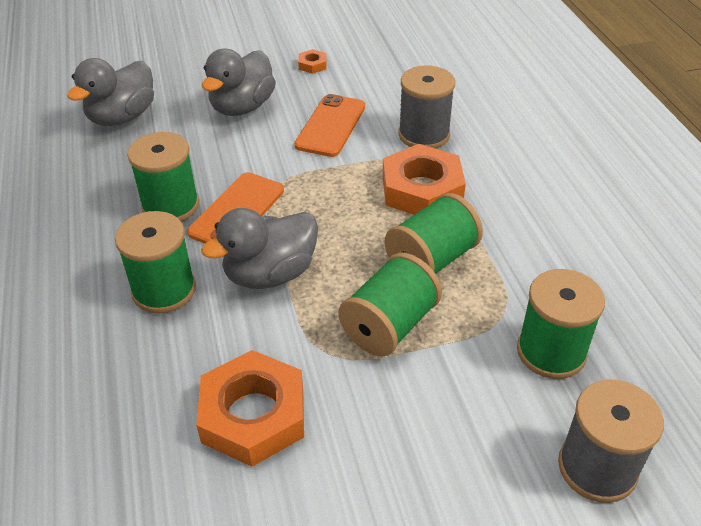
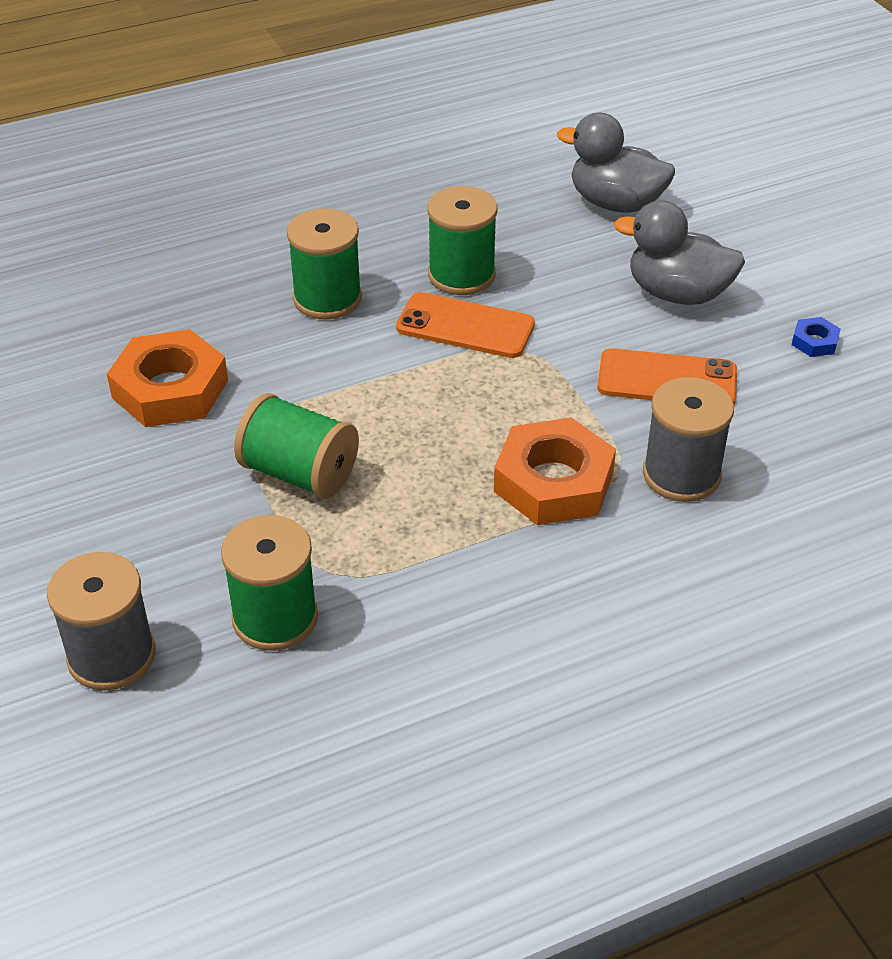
camera: 80 degrees right, 0 degrees up
(270, 274) = (365, 369): grey duck -> none
(312, 65) = (814, 342): orange nut -> blue nut
(431, 260) = (416, 501): green spool -> none

